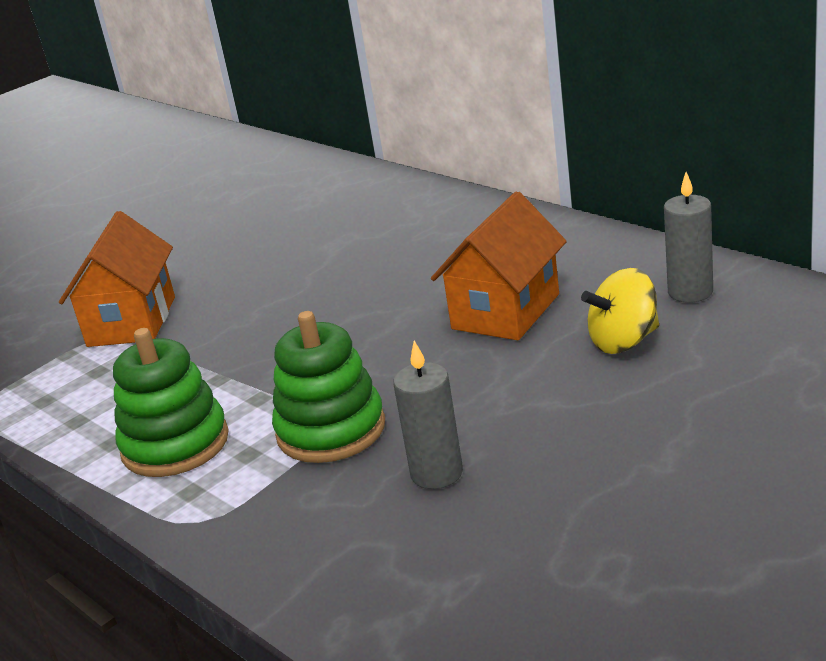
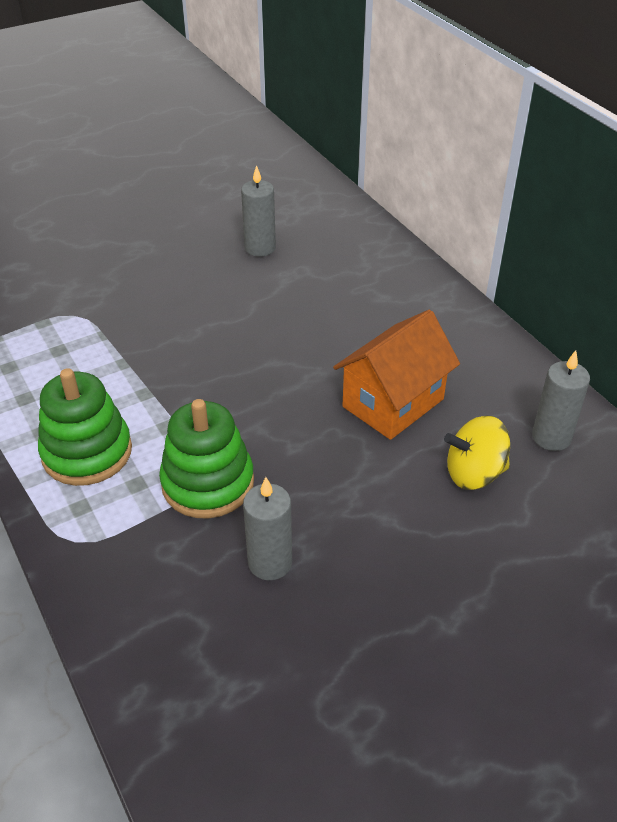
camera: 10 degrees right, 15 degrees up
(131, 321) = (102, 305): orange house -> none
(291, 231) = (260, 248): none -> grey candle

